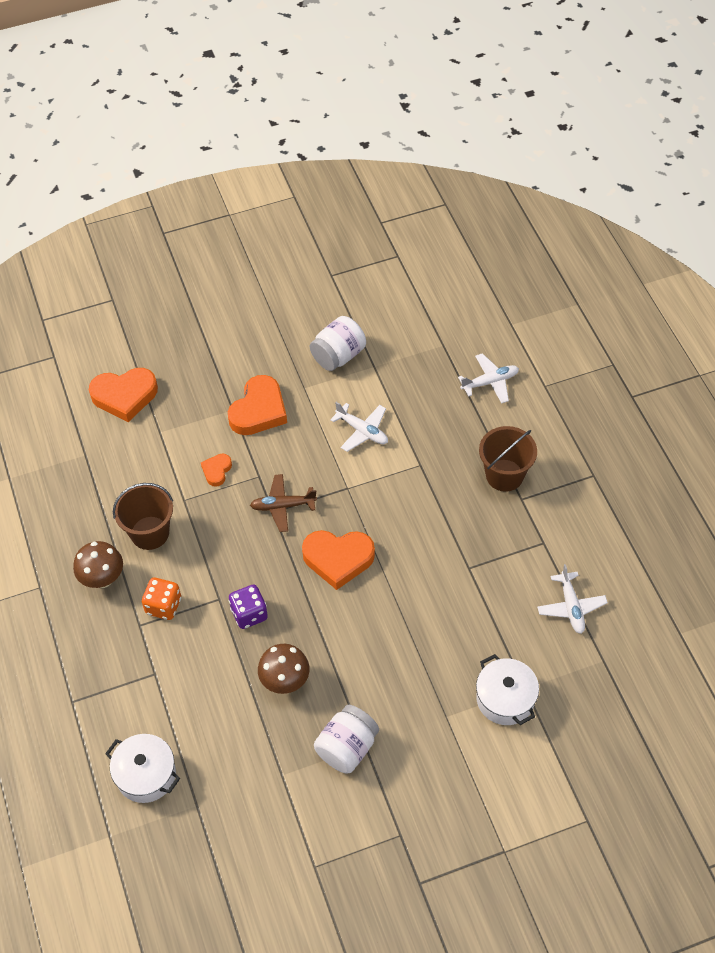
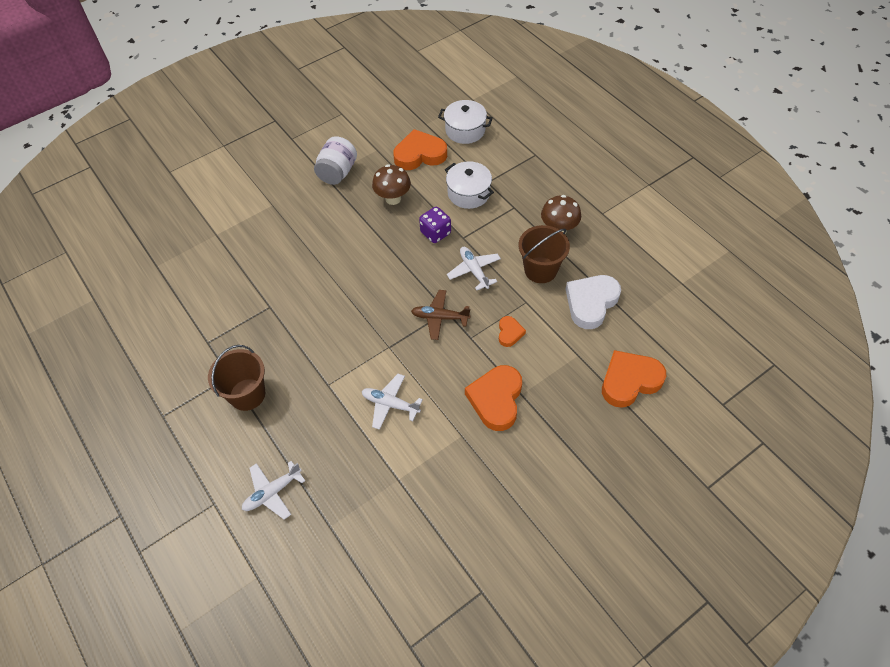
camera: 165 degrees right, 0 degrees up
(116, 481) = (591, 303): none -> white heart
(163, 606) = (502, 223): orange dice -> none
(283, 506) = (440, 317): brown plane -> brown plane turned 150 degrees counterclockwise
(338, 355) = (439, 482): white jar -> none
(338, 559) = (379, 287): orange heart -> orange heart (420, 154)
(505, 699) = (230, 224): white pot -> white pot (468, 193)
(571, 607) = (182, 297): white plane -> white plane (474, 271)

